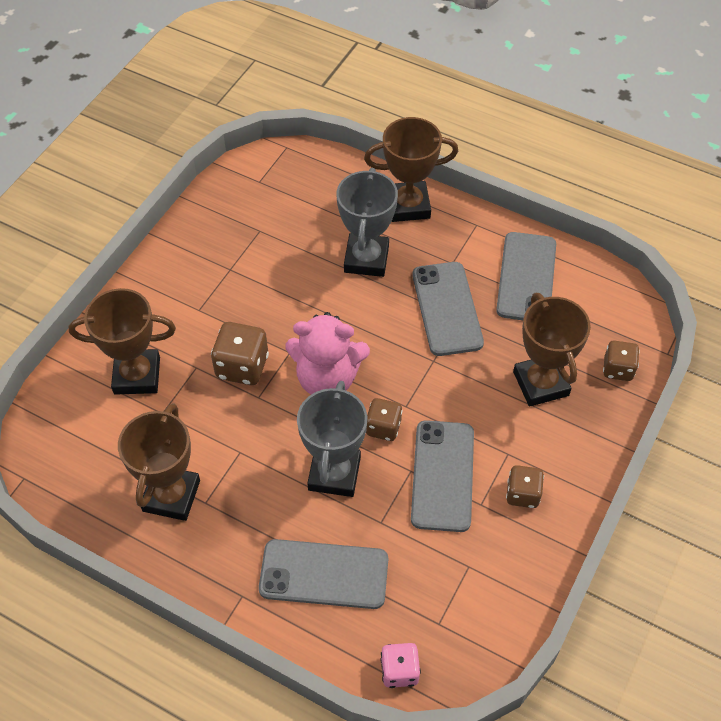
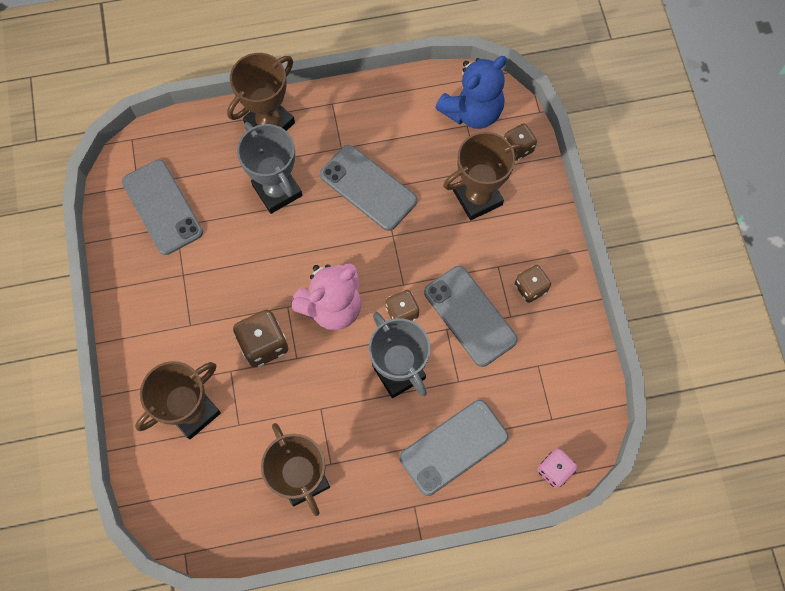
camera: 40 degrees left, 15 degrees up
(526, 277) = (402, 121): grey phone -> grey phone (162, 207)
(540, 383) = (477, 198): brown trophy -> brown trophy turned 60 degrees counterclockwise
(600, 311) = (472, 111): none -> blue teddy bear

